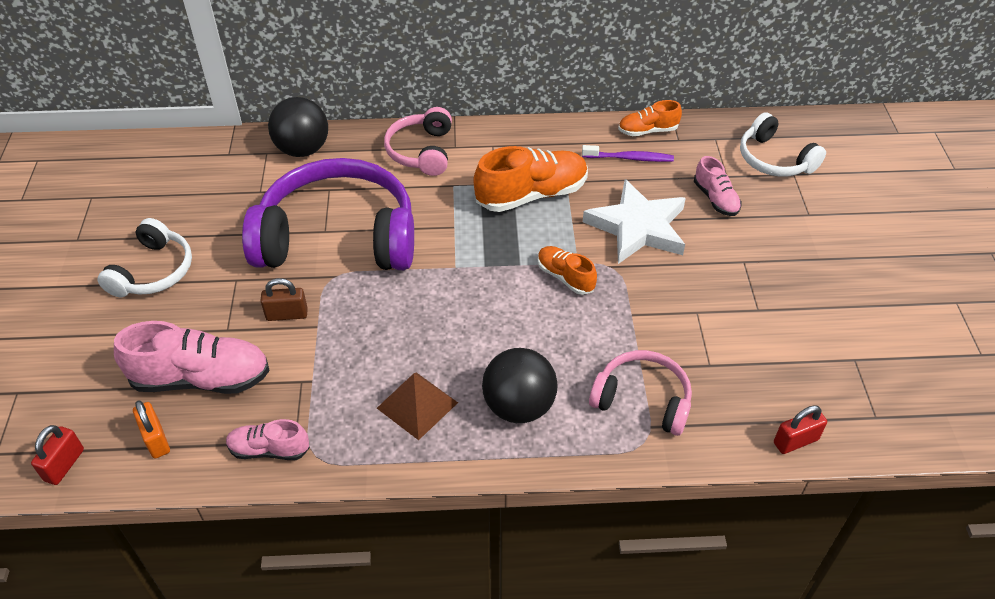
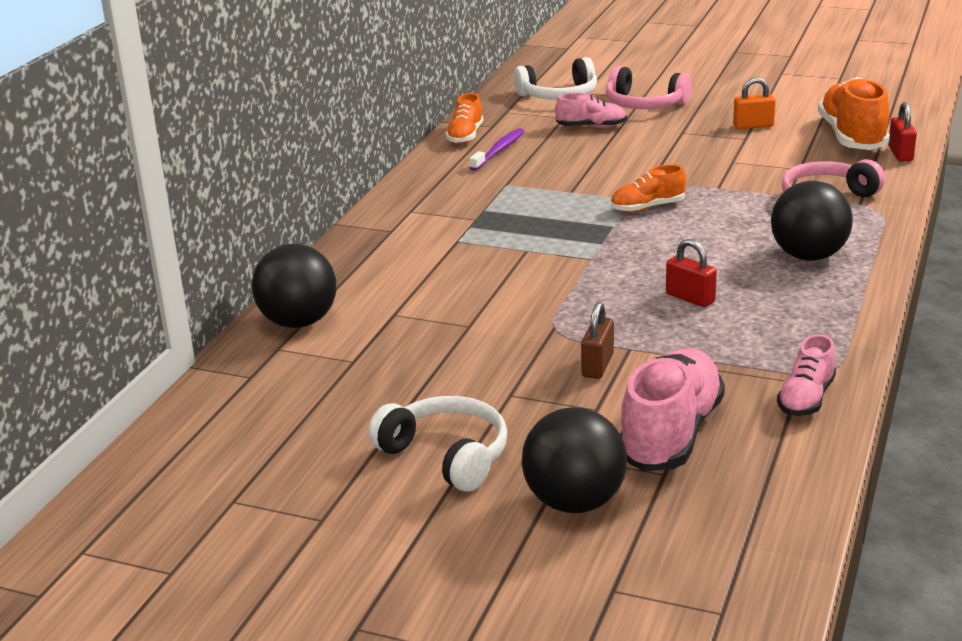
camera: 65 degrees left, 20 degrees down
(64, 465) = (768, 551): red padlock -> red padlock (690, 298)
(109, 349) = (574, 502): none -> black ball
(156, 439) = (756, 475): orange padlock -> orange padlock (753, 126)
(338, 238) = (489, 318): purple headphones -> none
(417, 405) = (781, 306): brown pyramid -> none
(422, 151) = (380, 249): pink headphones -> pink headphones (644, 104)
(531, 195) = (511, 204): orange shoe -> orange shoe (852, 137)
(638, 227) = (602, 164): white star -> none

